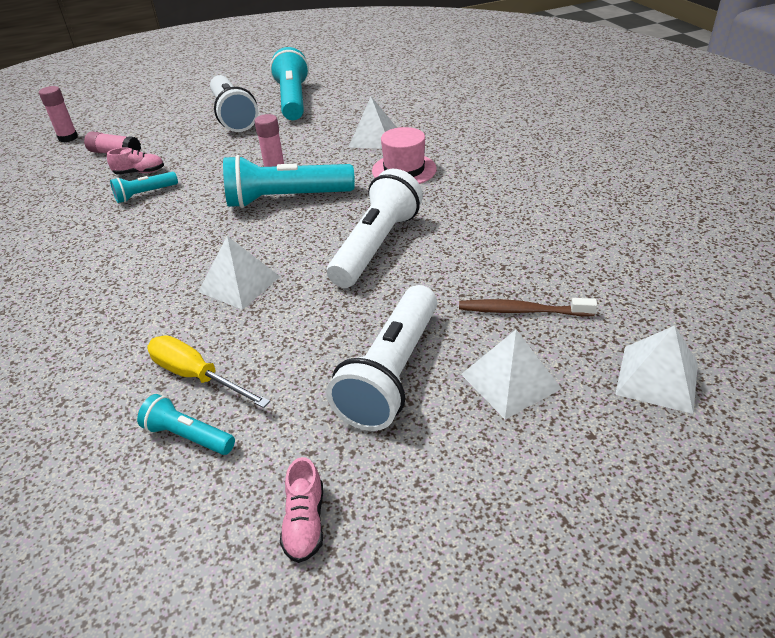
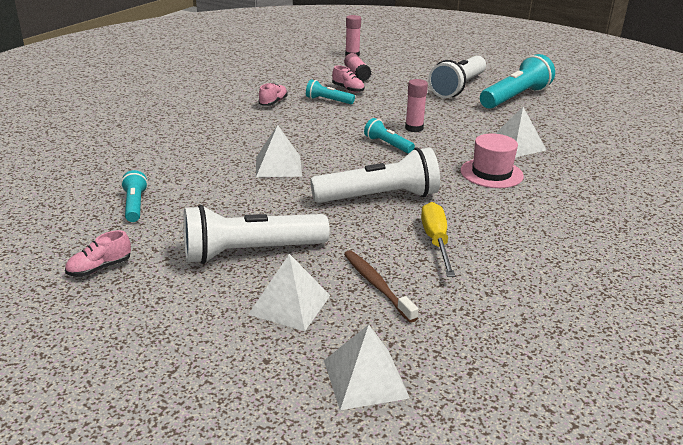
camera: 50 degrees right, 10 degrees down
(91, 231) = (273, 102): none -> pink shoe
(197, 376) = (183, 188): yellow screwdriver -> yellow screwdriver (436, 241)
(286, 199) = (387, 145): turquoise flashlight -> turquoise flashlight, size x0.51

